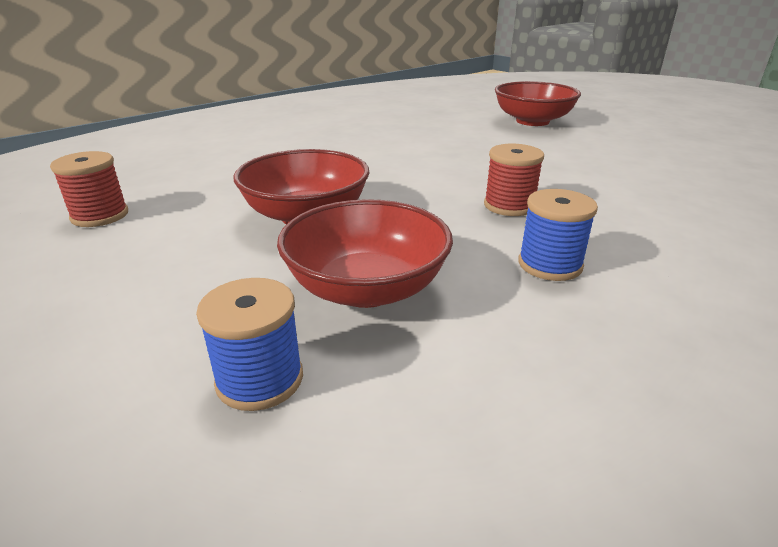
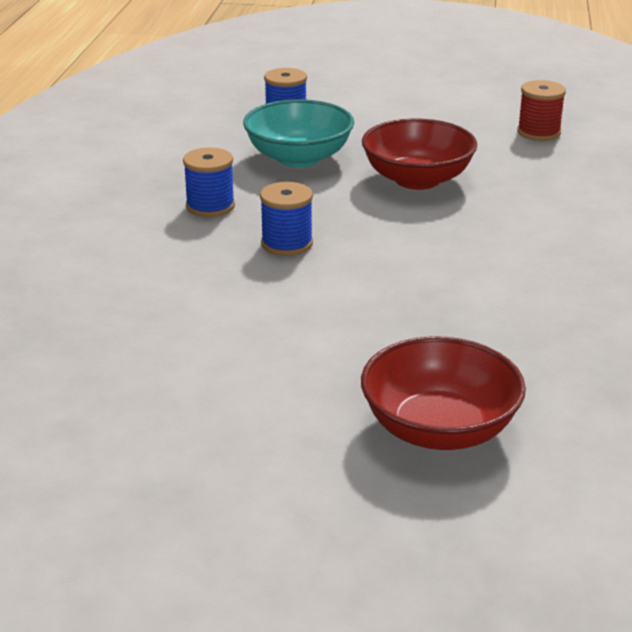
camera: 140 degrees right, 0 degrees up
(366, 288) = (299, 158): red bowl -> turquoise bowl
(509, 206) = (287, 244): red spool -> blue spool

